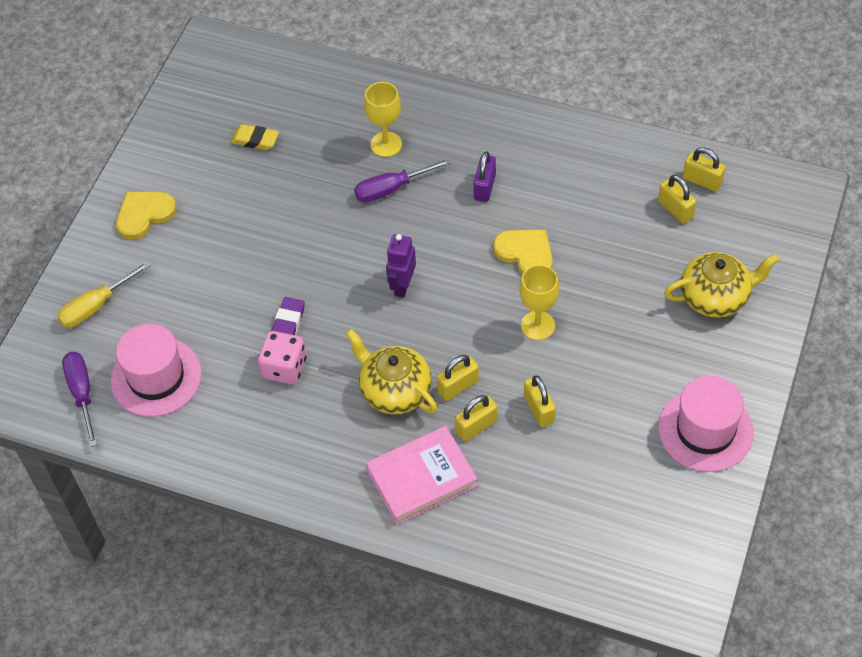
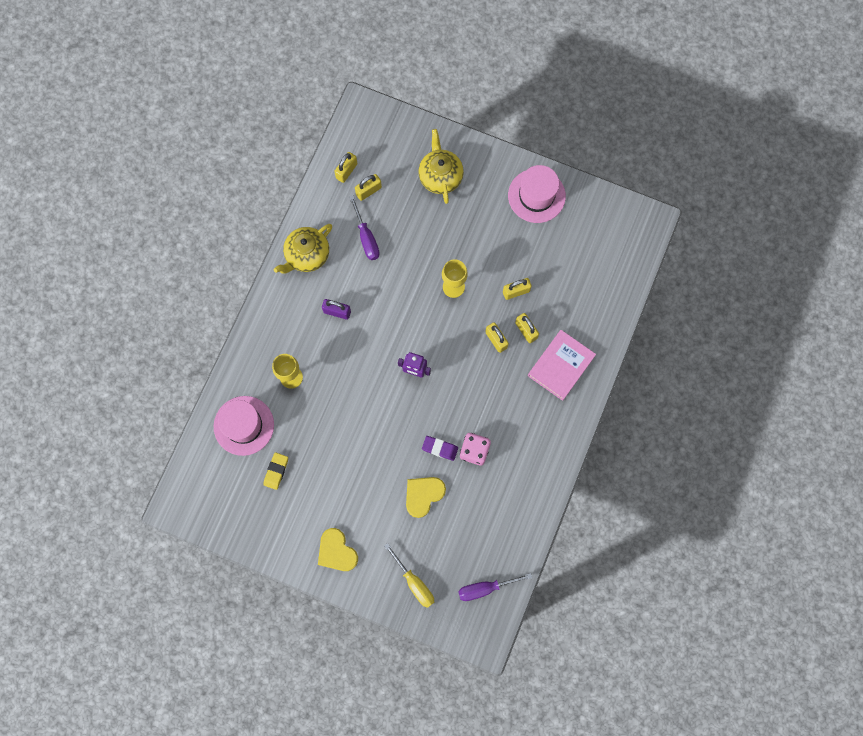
camera: 90 degrees left, 20 degrees up
(156, 377) = (475, 537): pink hat -> pink hat (244, 425)
(391, 189) = (332, 375): purple screwdriver -> purple screwdriver (366, 238)
(395, 391) = (496, 380): yellow teapot -> yellow teapot (307, 255)
(422, 478) = (561, 366): pink book -> pink book turned 60 degrees clockwise
(525, 253) = (395, 289): yellow heart -> yellow heart (423, 495)

